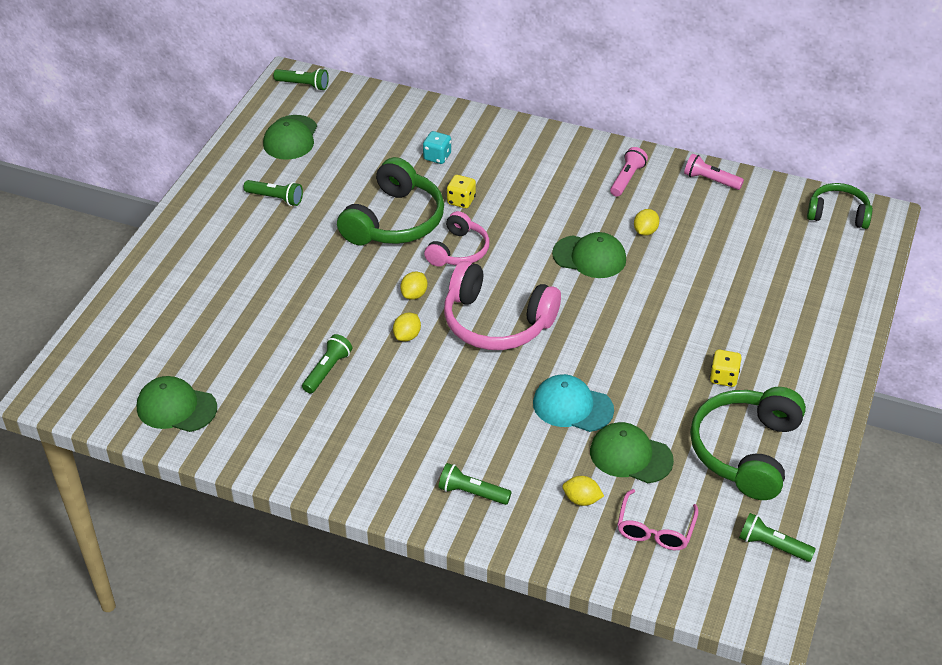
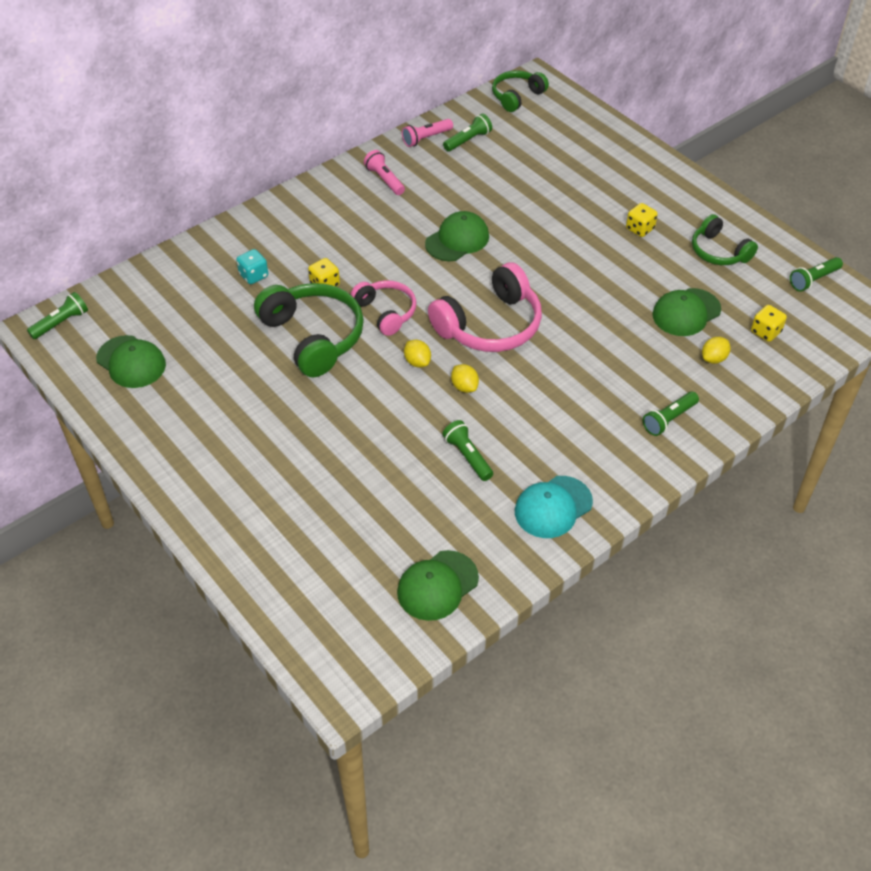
camera: 60 degrees left, 5 degrees up
(275, 198) = (209, 406): green flashlight -> green flashlight (468, 140)
(572, 406) = (614, 322): turquoise cap -> turquoise cap (553, 507)
(645, 231) = (453, 197): yellow lemon -> none
(655, 529) = (765, 332): pink glasses -> yellow dice
(745, 451) = (718, 251): green headphones -> green headphones, size x0.61

